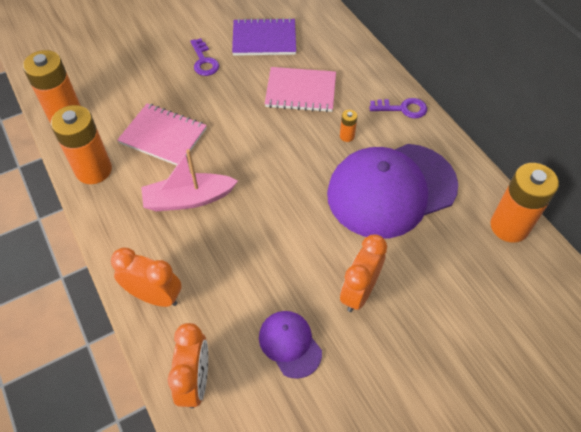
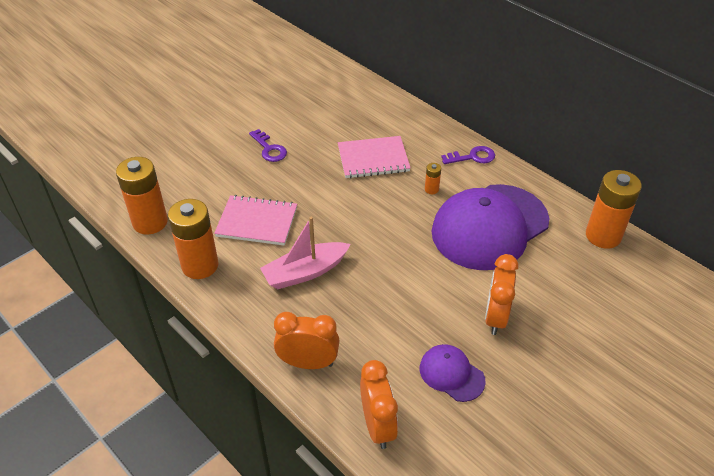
camera: 15 degrees left, 10 degrees down
(264, 39) = (320, 120): purple notebook -> none

